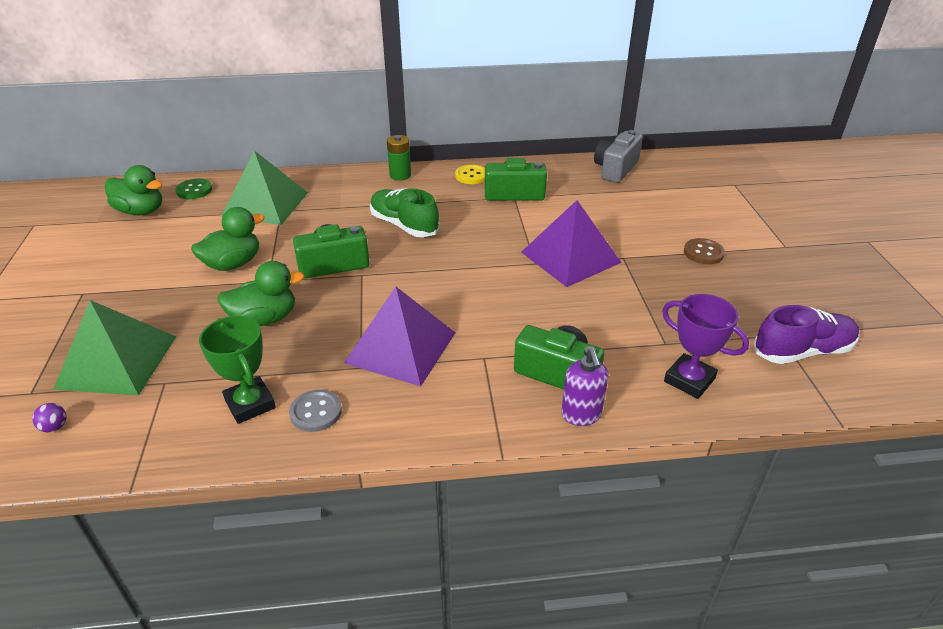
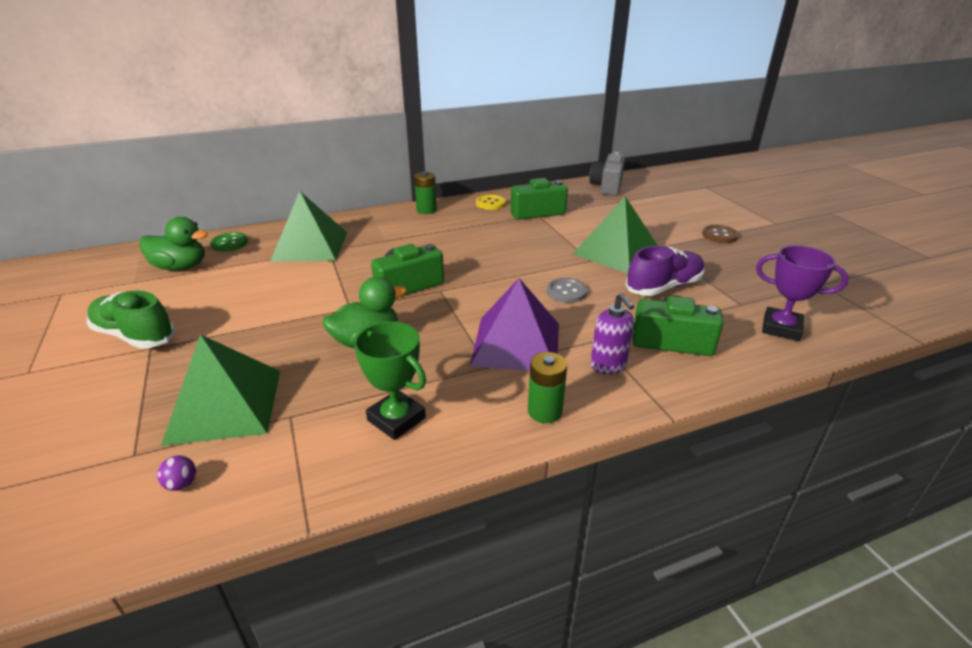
camera: 15 degrees left, 5 degrees down
(233, 264) = (305, 299): green duck -> none
(316, 412) = (469, 414): grey button -> grey button (566, 292)
(385, 423) = (544, 411): none -> green battery
(404, 225) = (455, 247): green shoe -> green shoe (135, 335)
(570, 257) = (617, 252): purple pyramid -> green pyramid
(581, 415) = (715, 371): purple soap dispenser -> purple soap dispenser (608, 366)
(802, 351) = (848, 293): purple shoe -> purple shoe (664, 287)

